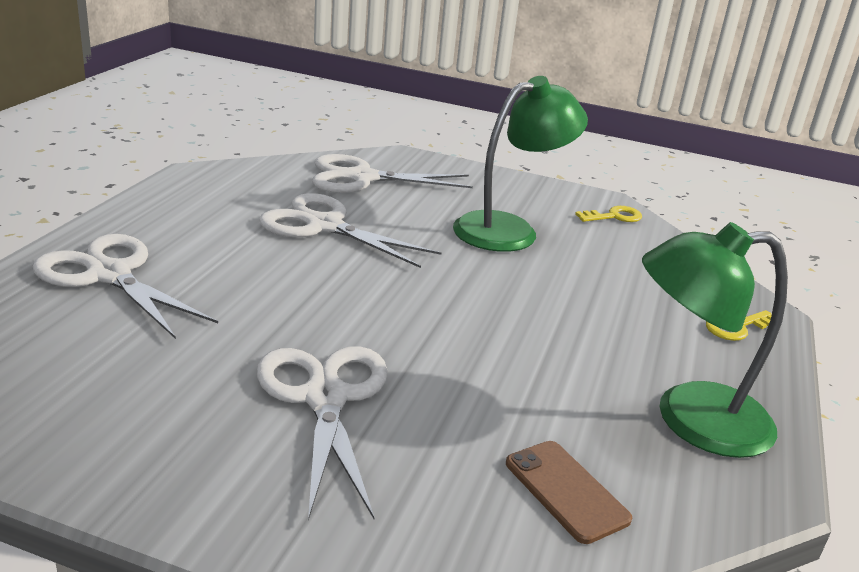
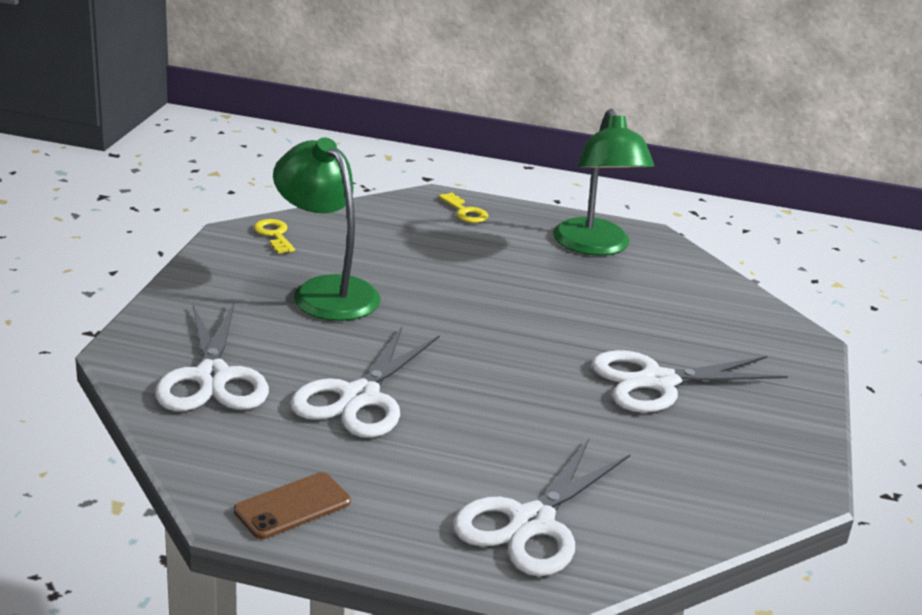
camera: 95 degrees left, 0 degrees up
(566, 491) = (694, 295): brown phone -> brown phone (292, 506)

